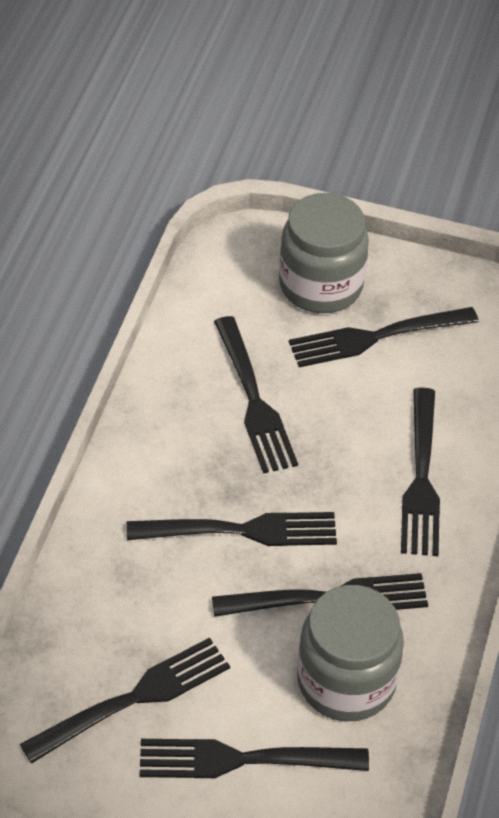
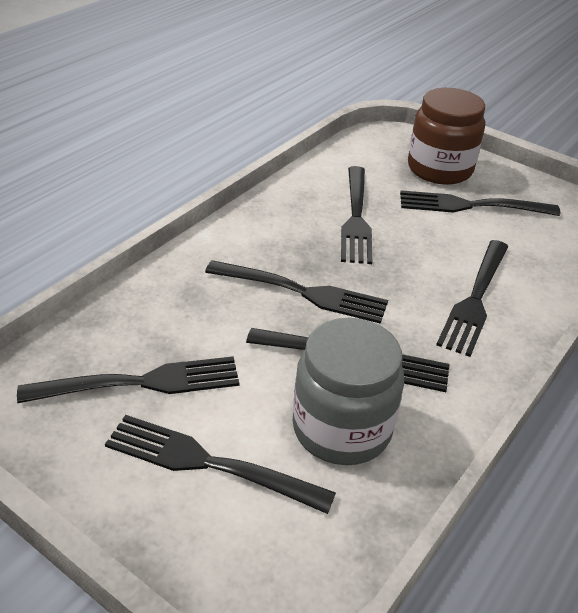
camera: 20 degrees right, 10 degrees down
(321, 285) = (439, 169): grey jar -> brown jar

